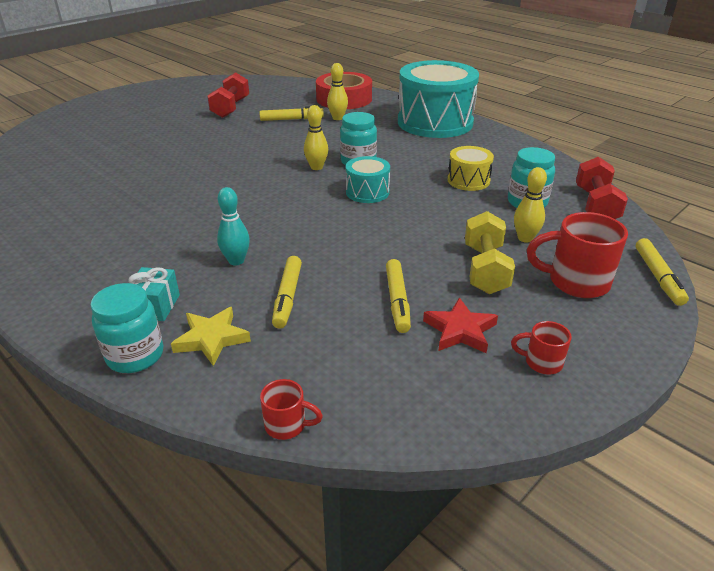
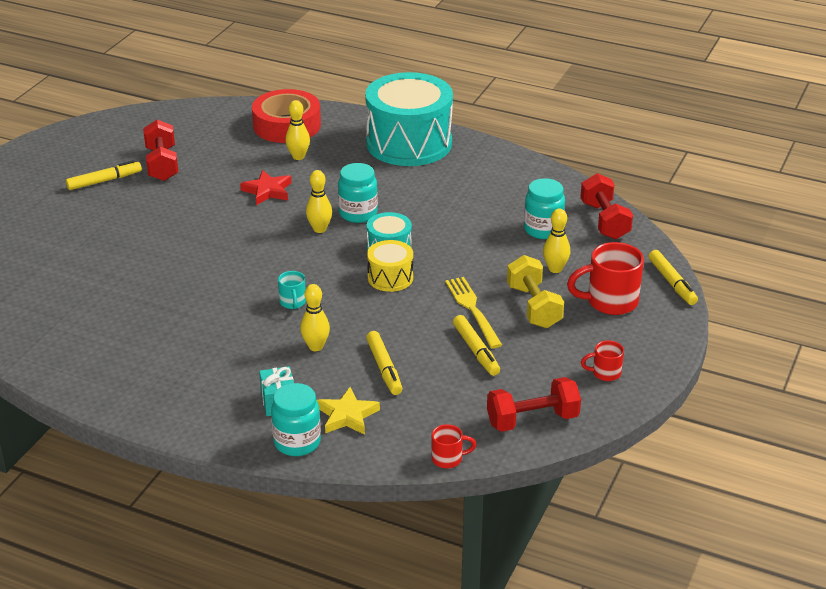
camera: 20 degrees left, 0 degrees up
(236, 261) = (316, 346): turquoise bowling pin -> yellow bowling pin
(247, 218) = (293, 302): none -> turquoise mug
(291, 119) = (247, 168): yellow marker -> yellow marker (104, 181)
(417, 258) = (472, 309): none -> yellow fork
(421, 400) = (532, 420): none -> red dumbbell
(460, 330) = (536, 363): red star -> red star (267, 191)
(468, 180) = (479, 215): yellow drum -> yellow drum (390, 278)

